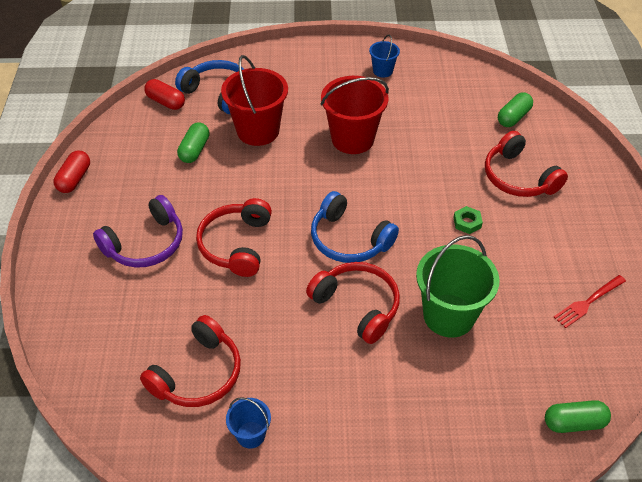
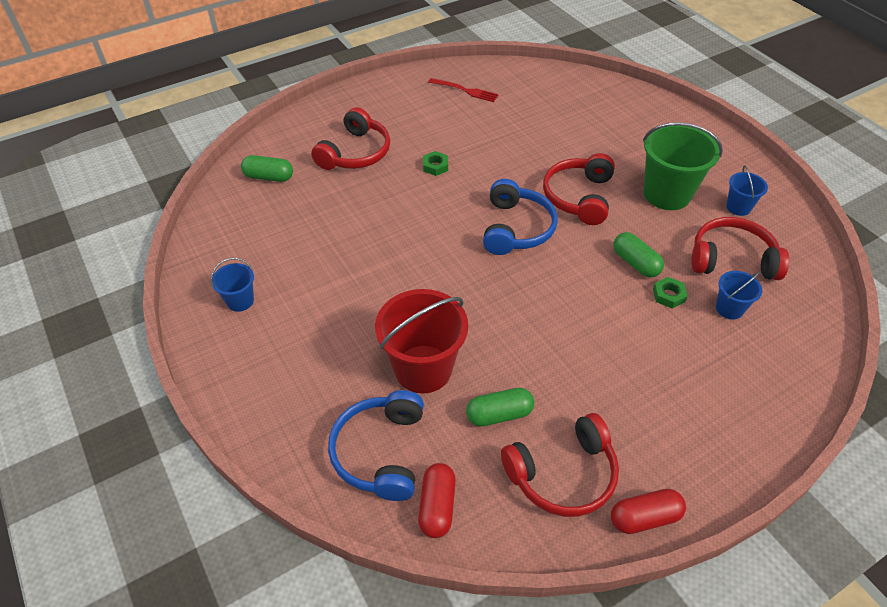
camera: 120 degrees left, 0 degrees up
(146, 244) = (658, 376): purple headphones -> none
(156, 330) = (729, 308): none -> blue bucket
(202, 298) = (668, 295): none -> green nut
(236, 244) = (592, 302): red headphones -> red headphones (563, 474)
(352, 139) = (379, 279): red bucket -> none
(449, 315) = (540, 148): green bucket -> green bucket (667, 194)
(574, 423) = (569, 77): green capsule -> green capsule (635, 263)

